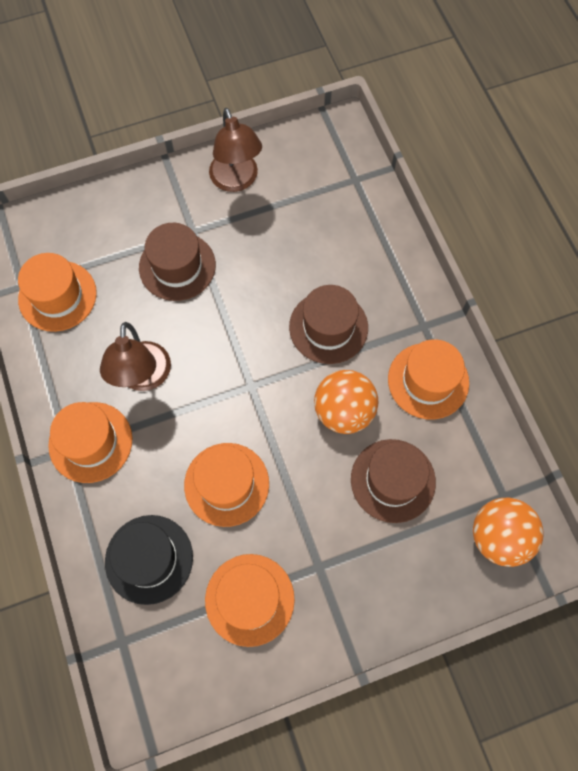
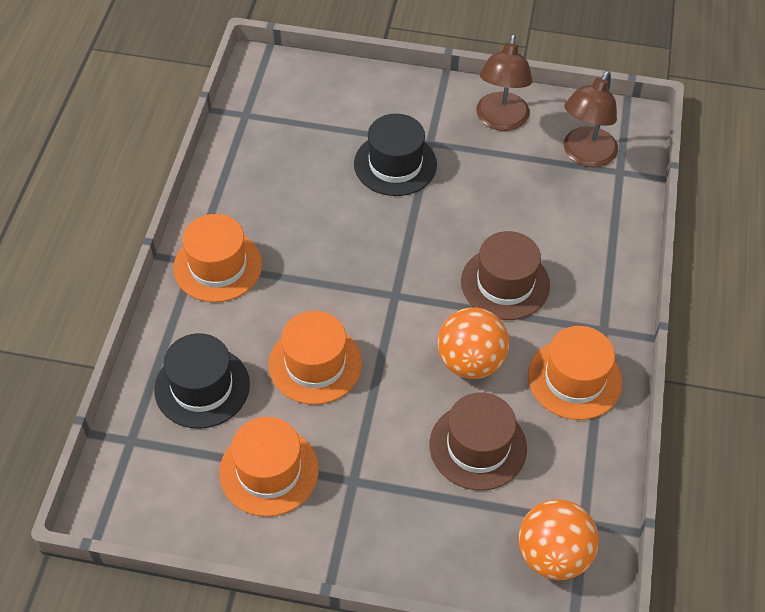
camera: 30 degrees right, 15 degrees down
(57, 296) = (271, 137): orange hat -> none
(143, 378) = (301, 239): brown lamp -> brown lamp (585, 155)
(177, 266) = (395, 164): brown hat -> black hat

